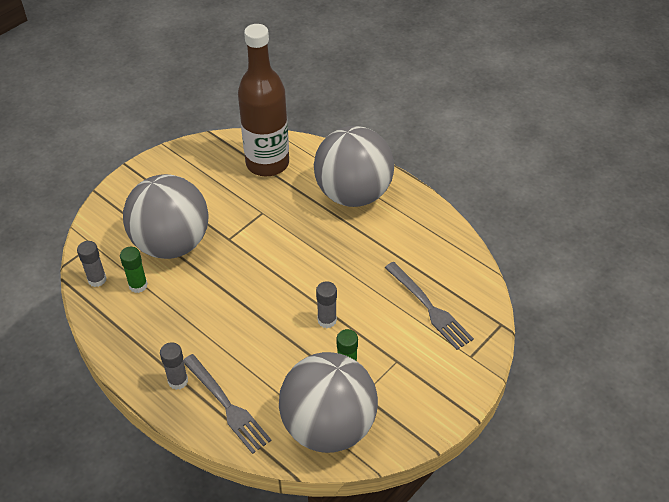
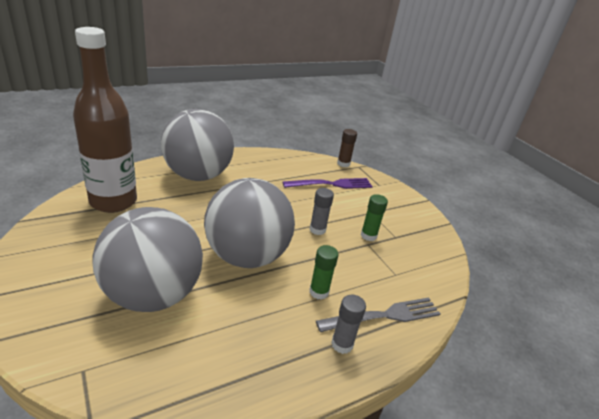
camera: 75 degrees left, 15 degrees down
(97, 279) = (149, 381): grey glue stick -> none
(138, 285) = (190, 341): green glue stick -> green glue stick (319, 292)
(328, 426) = (420, 262): grey ball -> grey ball (247, 256)
(430, 308) = (331, 184): grey fork -> purple fork
(493, 306) = (343, 164): none -> brown glue stick

